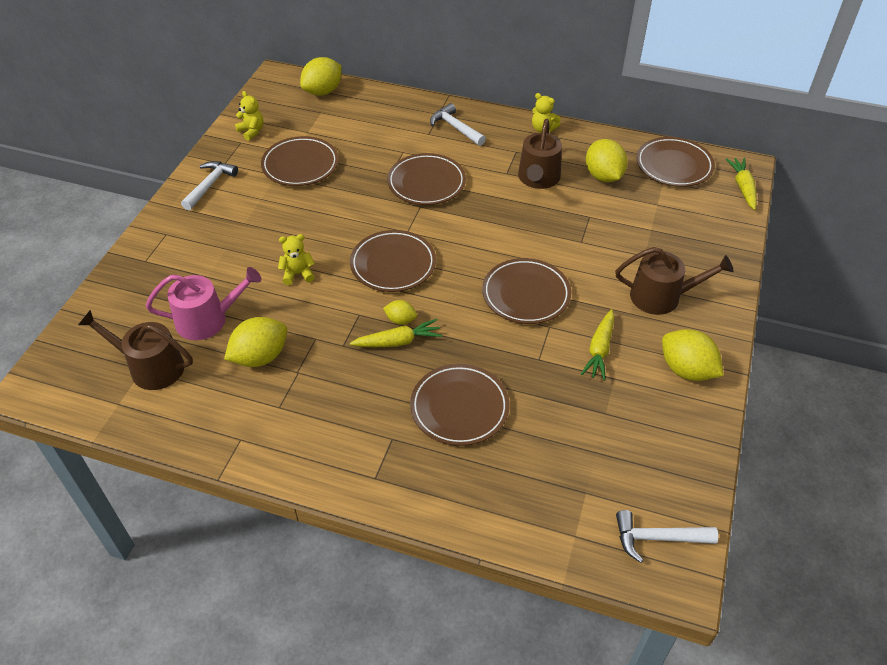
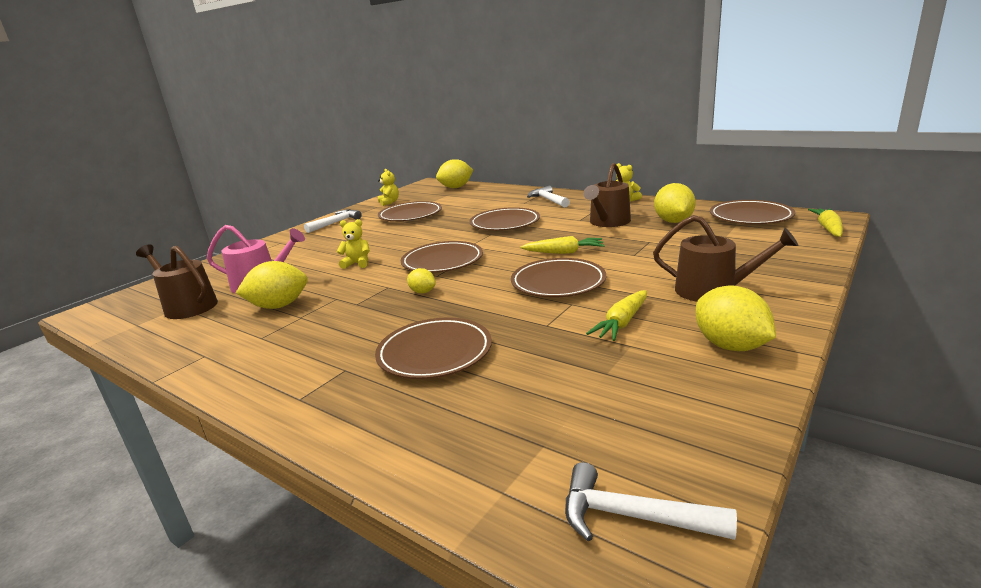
camera: 20 degrees right, 25 degrees down
(398, 341) = (409, 304): yellow carrot -> yellow carrot (564, 252)

